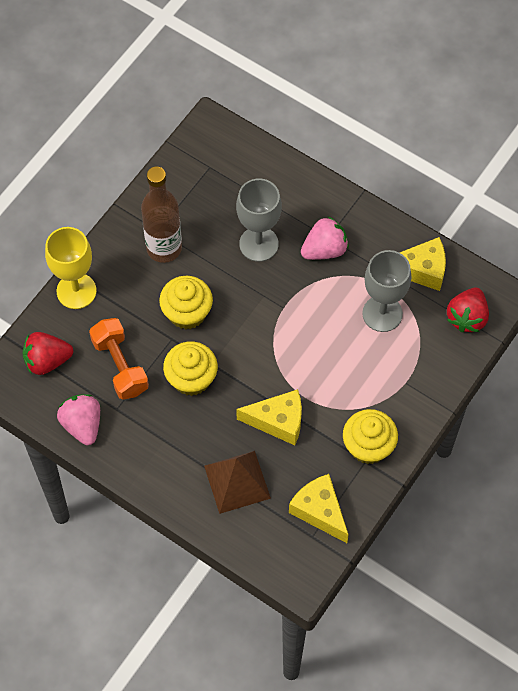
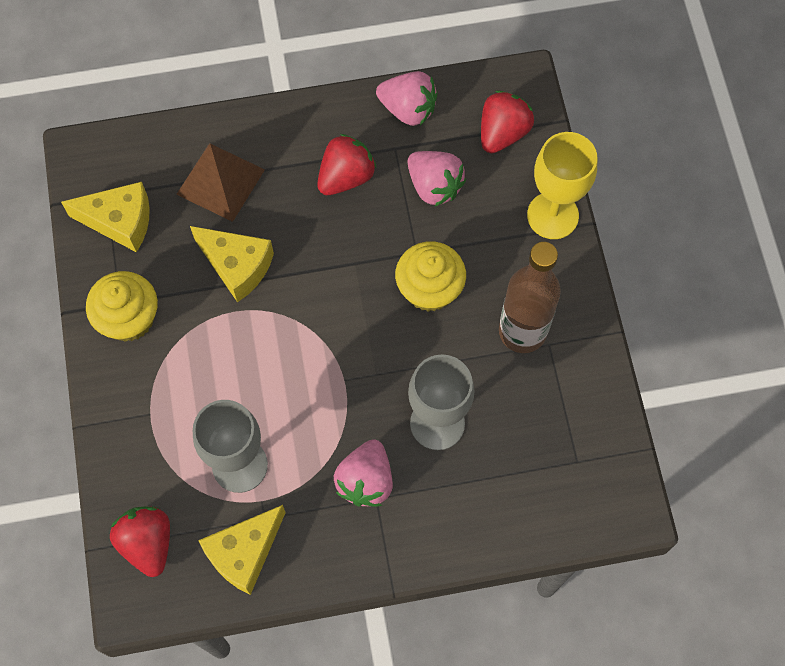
camera: 135 degrees right, 5 degrees up
(120, 366) = (434, 186): orange dumbbell -> pink strawberry
(163, 417) = (346, 177): none -> red strawberry
(191, 378) = (358, 233): yellow cupcake -> none
(278, 421) = (237, 266): yellow cheese -> yellow cheese turned 105 degrees counterclockwise

